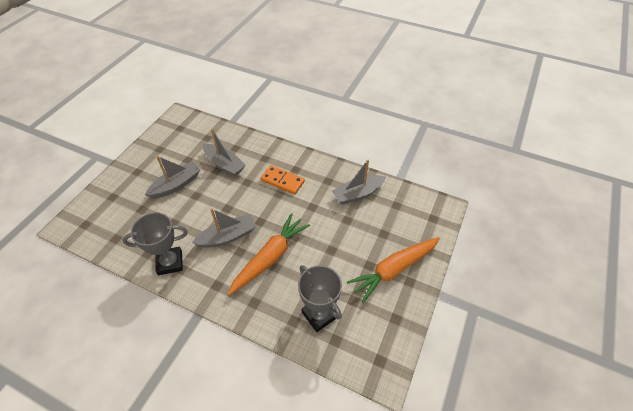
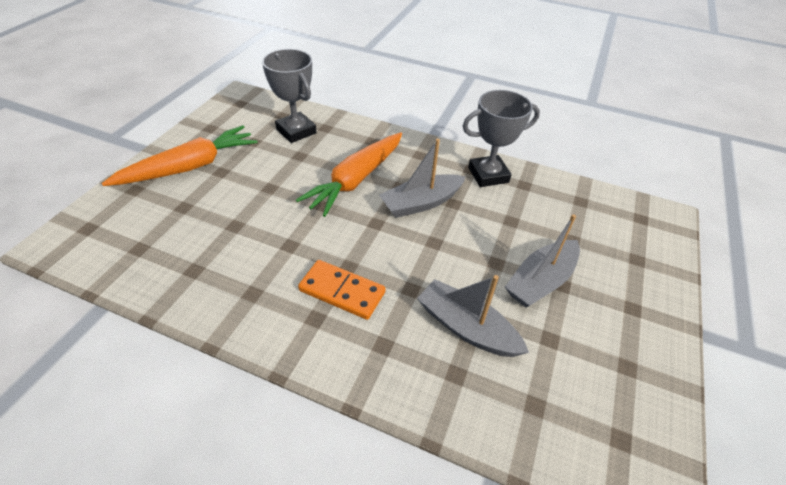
camera: 175 degrees right, 5 degrees down
(358, 194) = (201, 267): grey boat -> none

